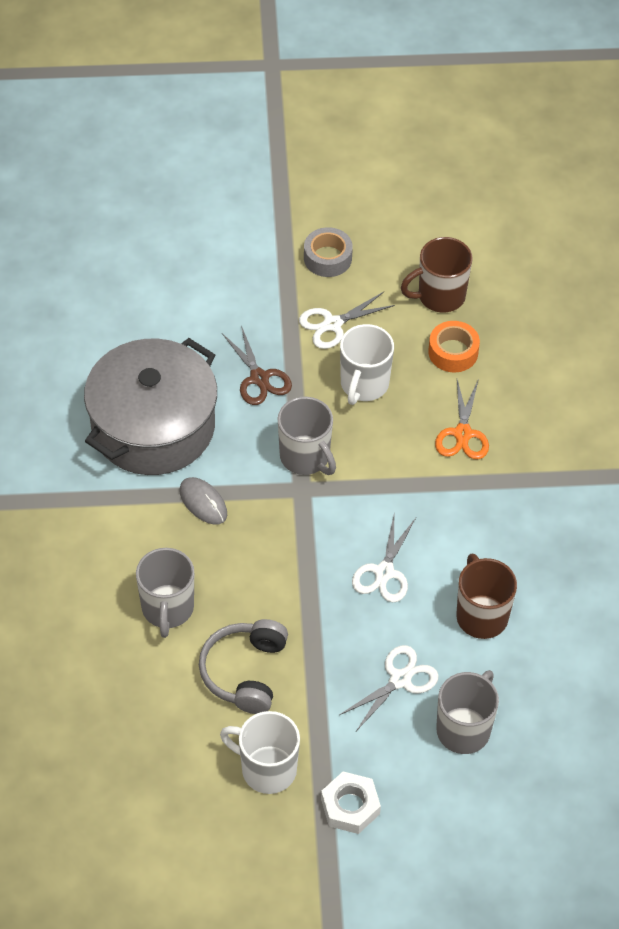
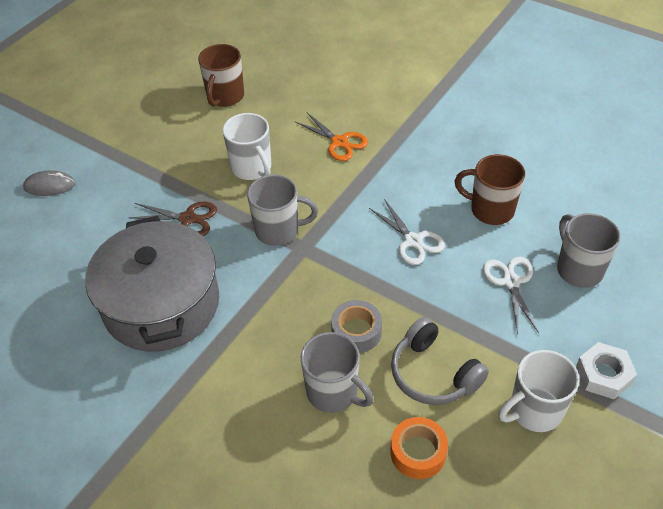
camera: 50 degrees left, 5 degrees down
(203, 502) = (258, 312): grey mouse -> grey mouse (49, 186)
(327, 258) = (134, 131): grey tape -> grey tape (356, 331)
(332, 324) = (188, 157): white scissors -> none
(453, 352) = (273, 113): orange tape -> orange tape (418, 452)

